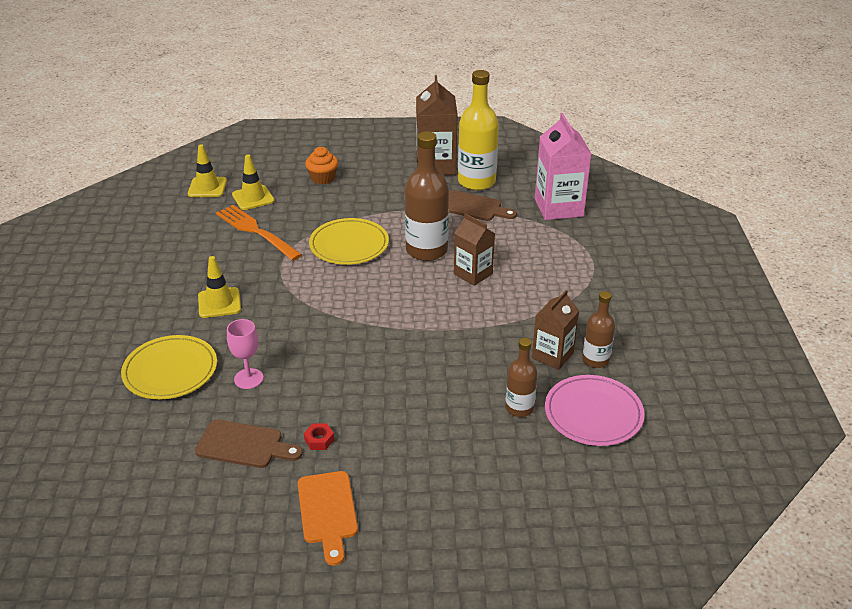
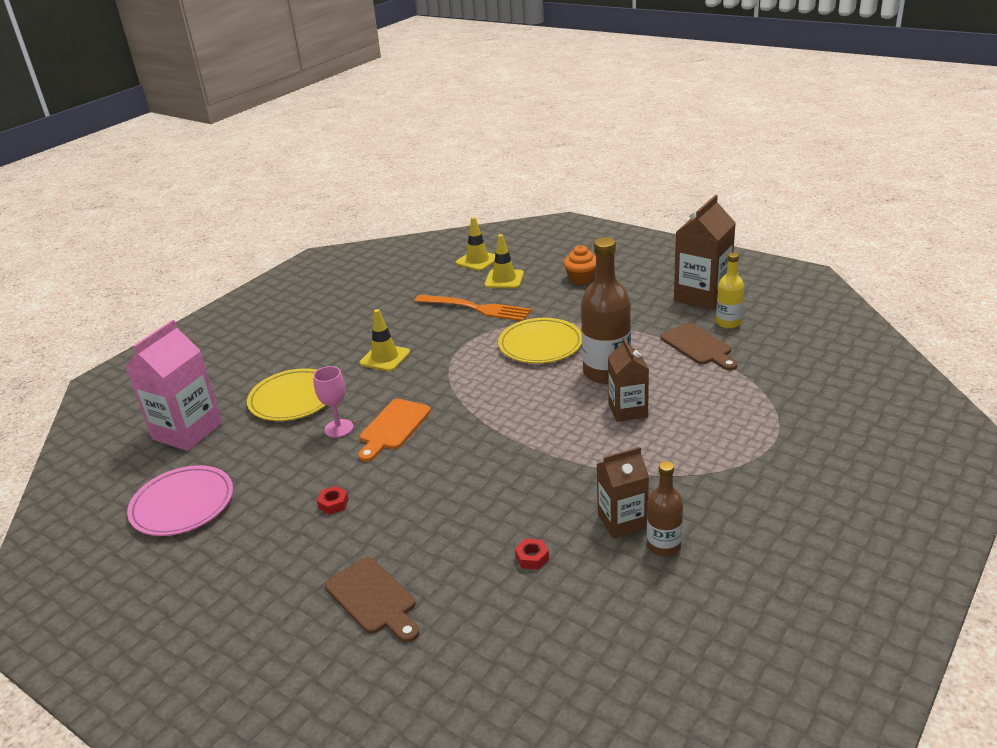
camera: 40 degrees right, 5 degrees down
(244, 445) = (277, 481): brown cutting board -> brown cutting board (373, 599)
(256, 231) = (476, 308): orange fork -> orange fork turned 120 degrees clockwise
(328, 512) = (273, 568): orange cutting board -> orange cutting board (393, 427)
(476, 181) = (728, 323): yellow bottle -> yellow bottle, size x0.56
(519, 408) = (532, 558): brown bottle -> red nut
(558, 207) = (793, 375): pink carton -> pink carton (187, 431)
(593, 414) = (601, 599): pink plate -> pink plate (182, 504)

